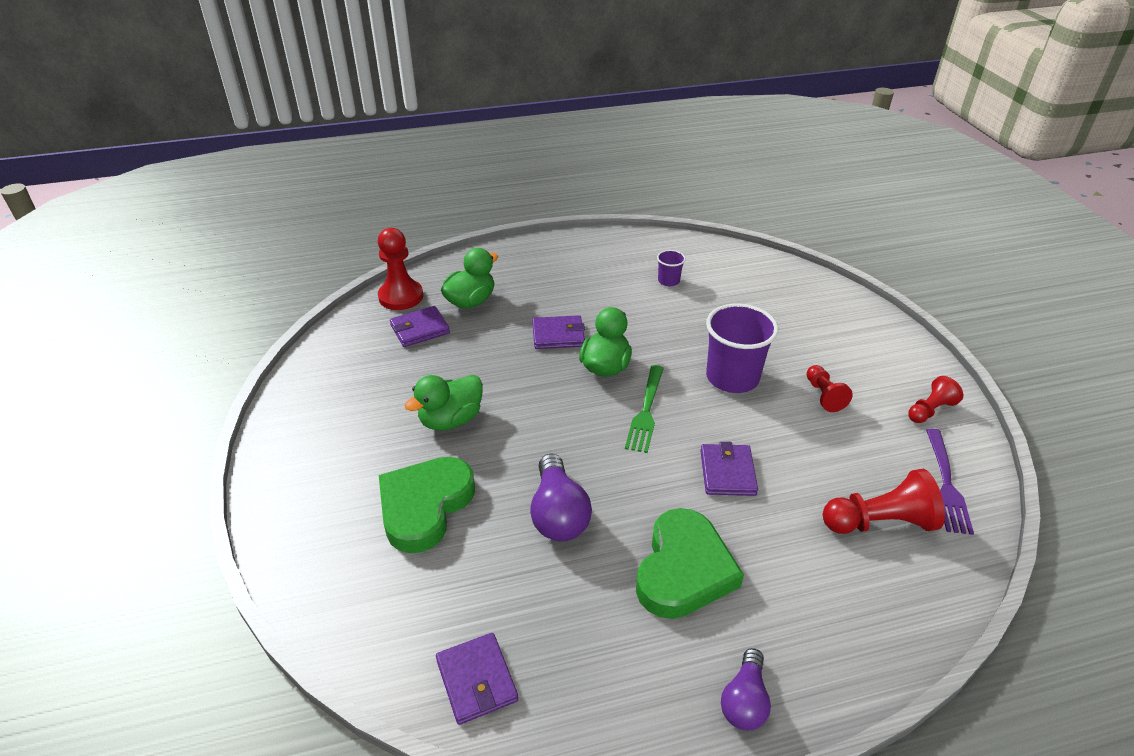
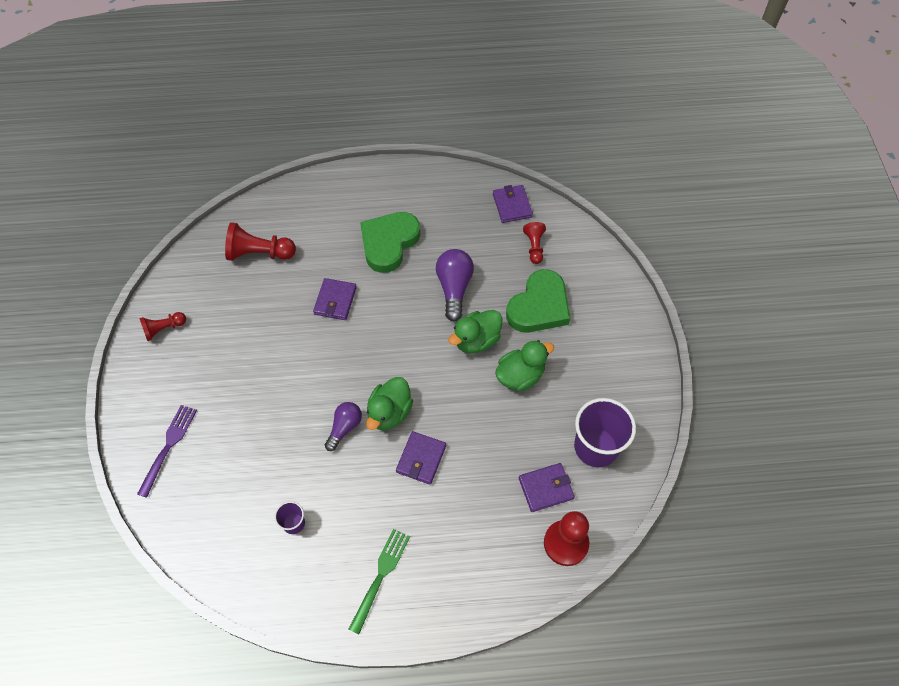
camera: 170 degrees left, 20 degrees up
(470, 301) = (496, 523): green duck -> green duck (476, 340)
(558, 335) = (421, 459): purple wallet -> purple wallet turned 75 degrees counterclockwise
(646, 411) = (372, 361): green fork -> green fork (380, 576)
(732, 377) = (292, 384): purple cup -> purple cup (596, 447)
(744, 701) = (384, 179): purple light bulb -> purple light bulb (344, 427)
(823, 395) = (232, 355): red pawn -> red pawn (534, 247)
(946, 484) = (199, 271): purple fork -> purple fork (168, 446)

